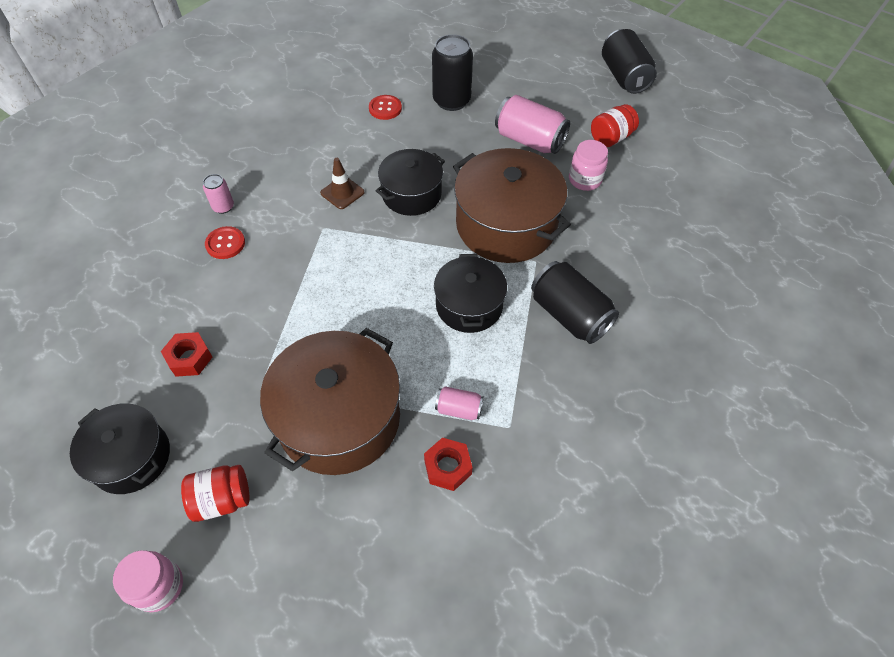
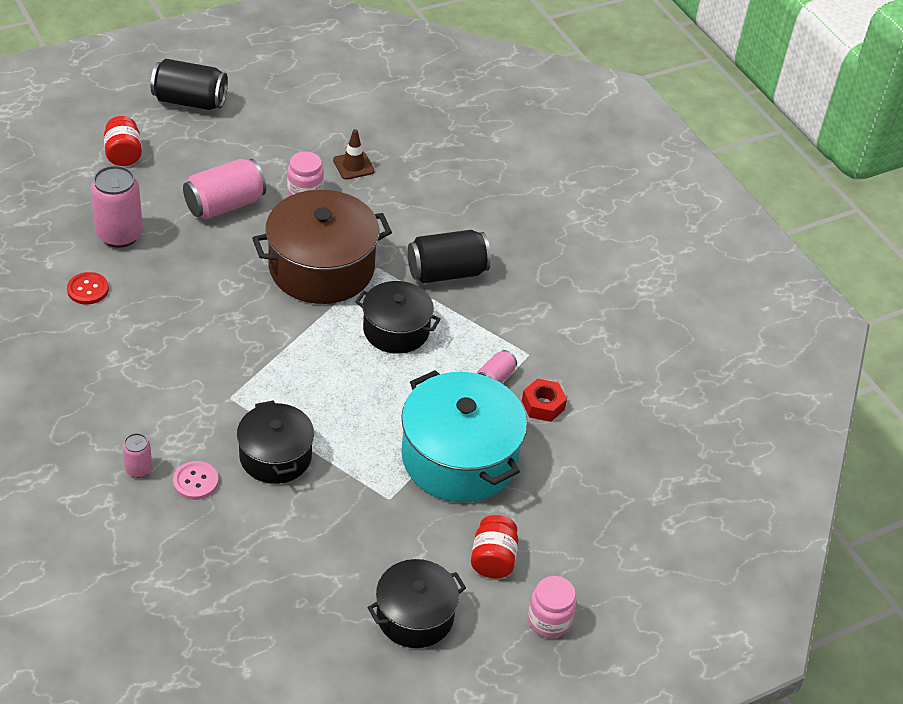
camera: 70 degrees left, 10 degrees down
(189, 358) = (328, 547): red nut -> none
(225, 244) = (195, 481): red button -> pink button
(339, 418) = (459, 457): brown pot -> turquoise pot
(342, 193) = (191, 367): brown traffic cone -> brown traffic cone (353, 166)
(411, 194) = (233, 316): black pot -> black pot (275, 456)
(451, 101) = (119, 235): black can -> pink can
(611, 138) = (266, 151): red jar -> red jar (123, 154)

